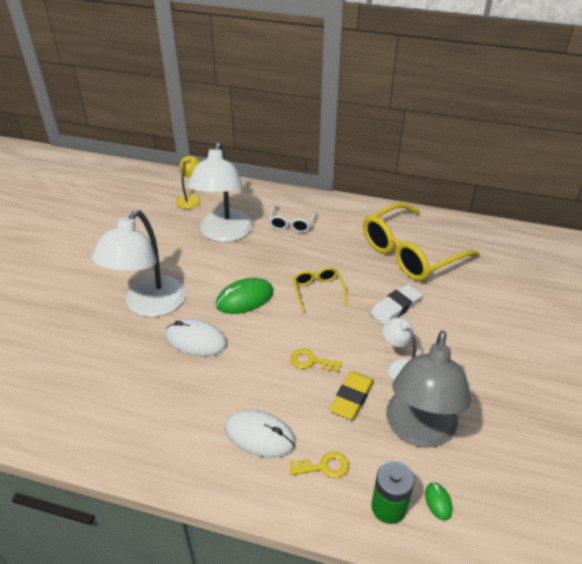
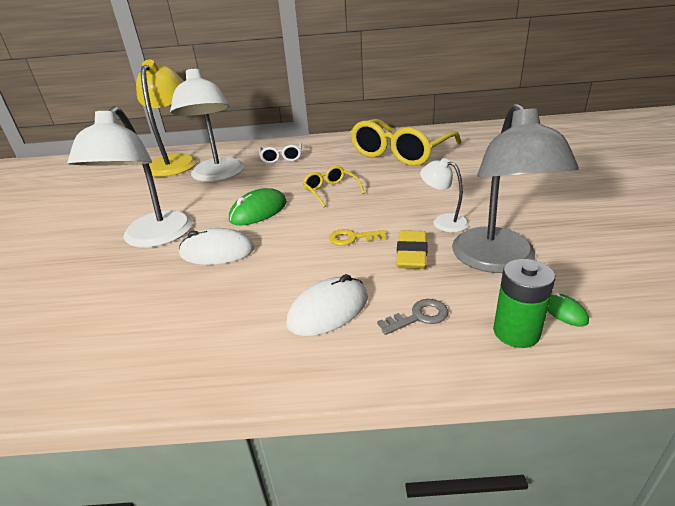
camera: 15 degrees left, 10 degrees down
(190, 198) = (175, 162): yellow lamp -> yellow lamp, size x2.04
(260, 435) = (328, 310): white mouse -> white mouse turned 45 degrees counterclockwise
(324, 466) = (419, 317): yellow key -> grey key
(395, 307) = (411, 185): white eraser -> none

